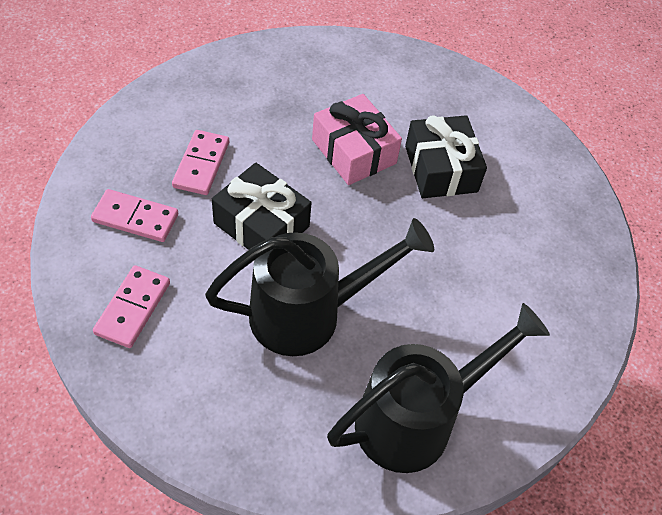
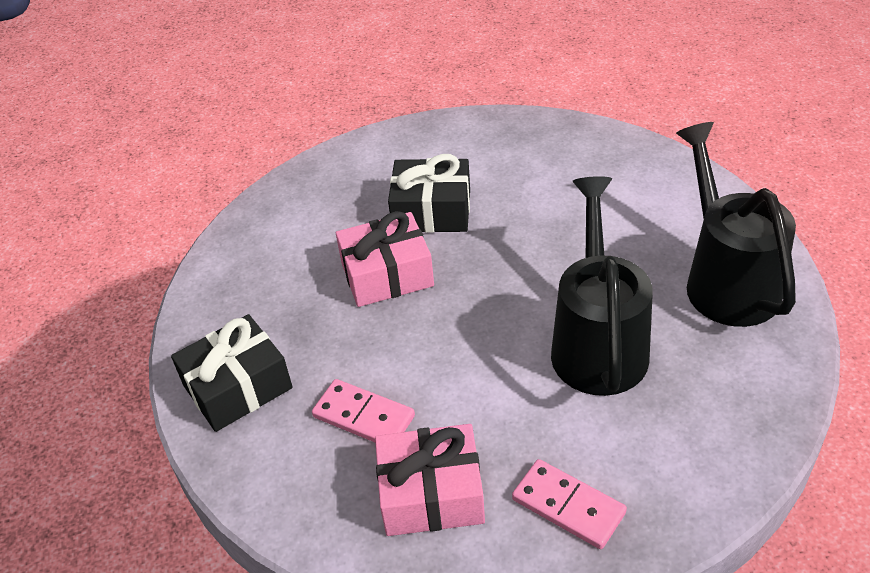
camera: 65 degrees left, 10 degrees down
(135, 218) = (431, 494): pink domino -> pink gift
(261, 225) = (471, 368): black gift -> black gift (238, 387)

